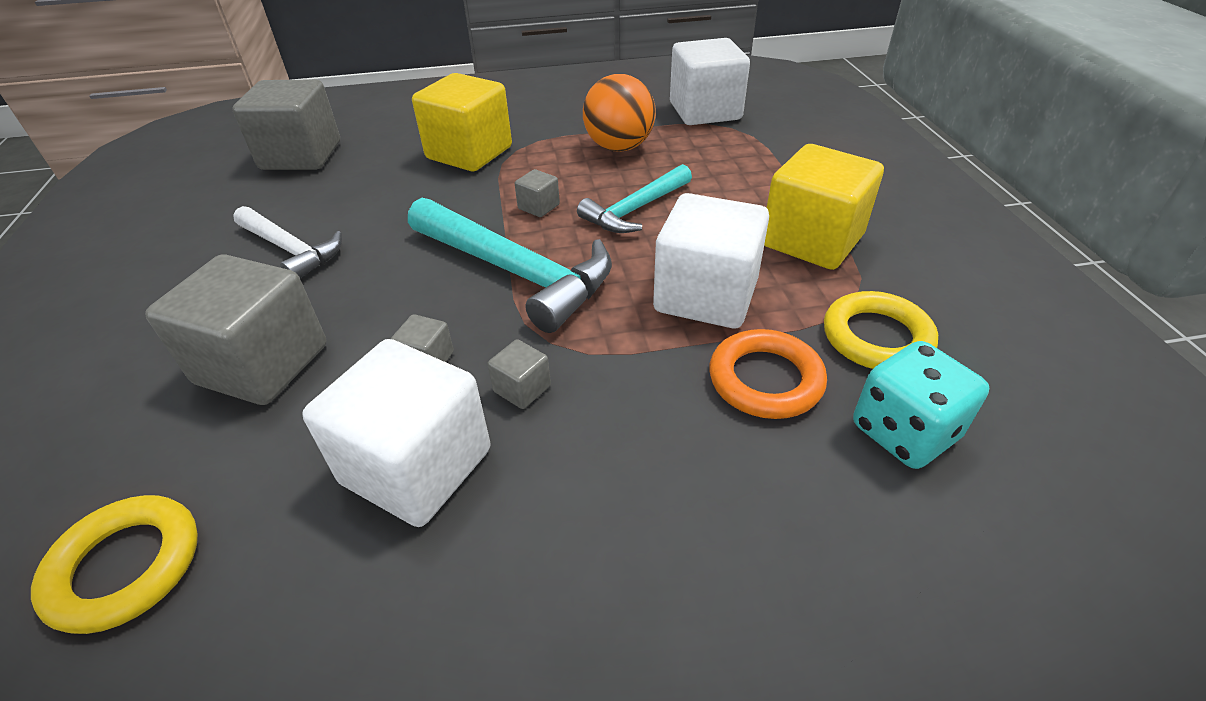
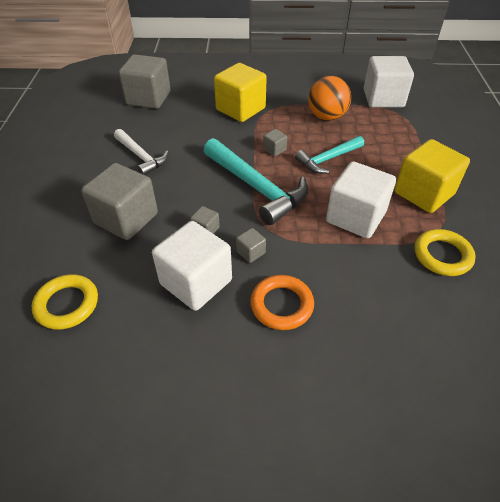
camera: 10 degrees right, 5 degrees up
(765, 380) = (375, 268): orange ring -> orange ring (281, 305)
(904, 432) = (440, 307): turquoise dice -> none

